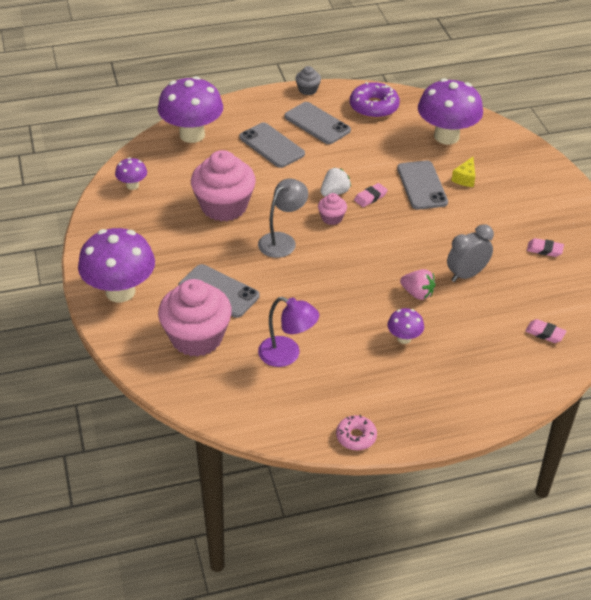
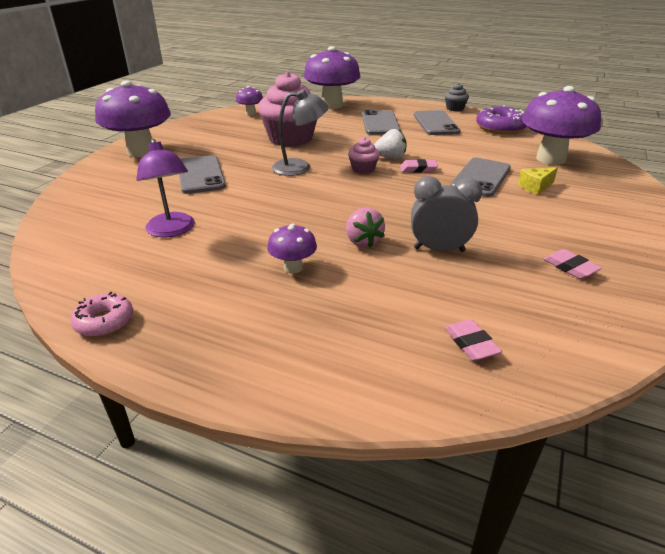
camera: 40 degrees right, 10 degrees down
(196, 337) = (134, 192): pink cupcake -> none

